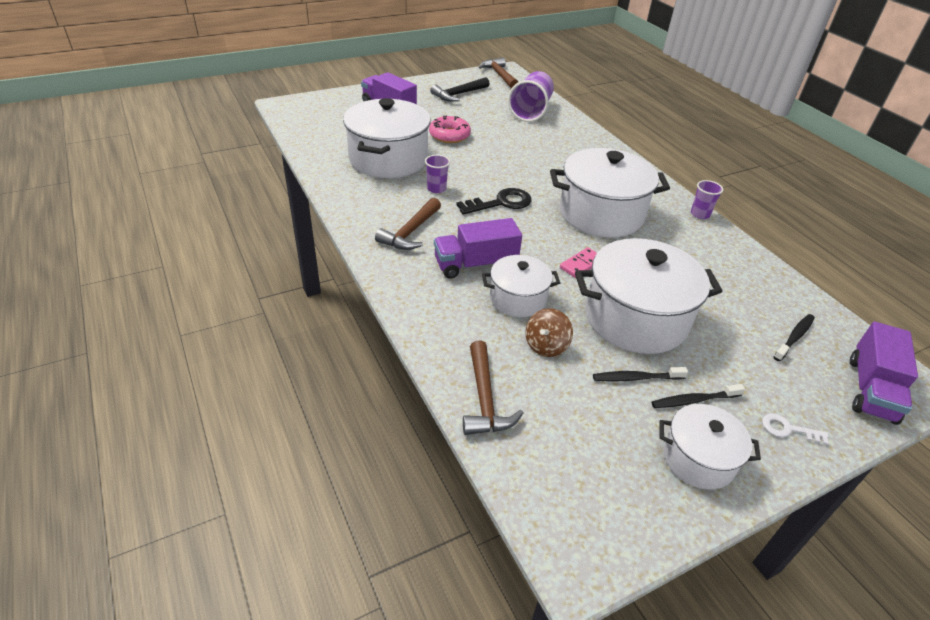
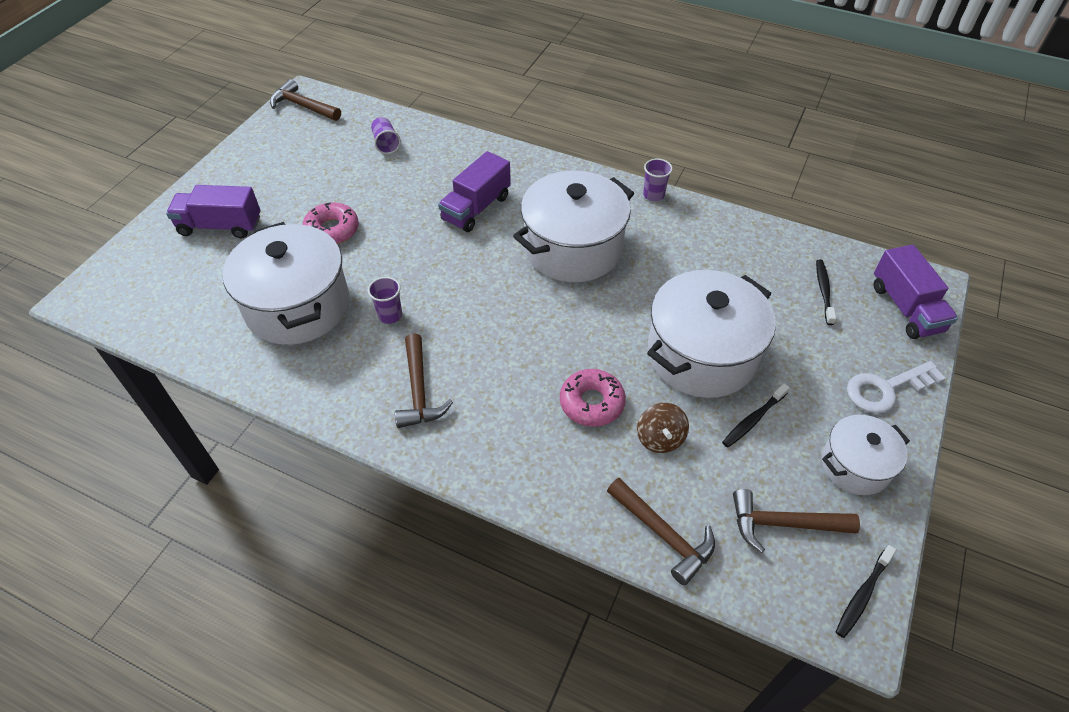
camera: 35 degrees left, 10 degrees up
(458, 94) = (284, 161): black hammer -> none
(475, 264) = (518, 388): purple truck -> purple truck (476, 208)
(500, 203) = (471, 293): black key -> none
(517, 299) = (591, 403): white pot -> pink donut
(531, 111) = (386, 143): purple cup -> purple cup, size x0.51
(581, 264) = (608, 323): pink domino -> none
(589, 453) = (783, 523): none -> brown hammer
(694, 400) = (809, 410): black toothbrush -> black toothbrush (862, 595)
(788, 429) = (886, 389): white key -> white key, size x1.77

